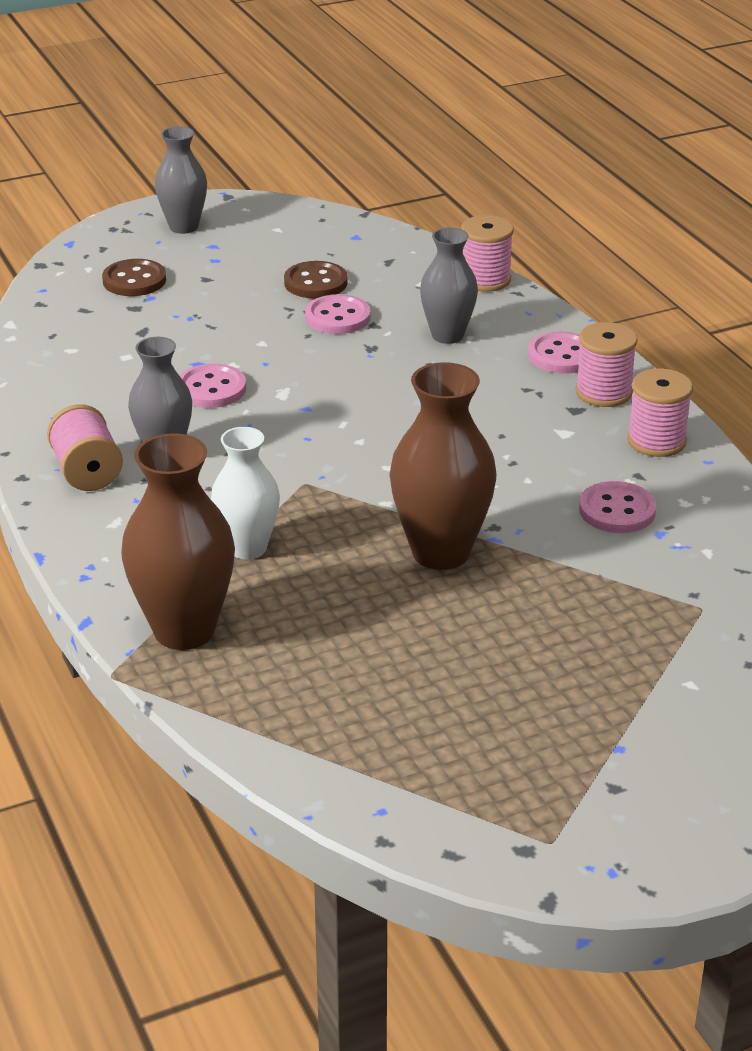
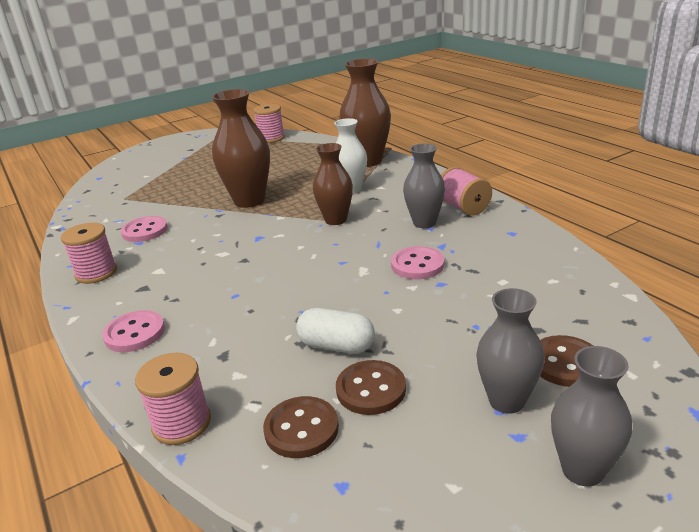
camera: 175 degrees right, 5 degrees down
(295, 480) = (336, 220): none -> brown vase
(337, 317) = (336, 346): pink button -> white capsule
(381, 266) = (301, 429): none -> brown button
(447, 335) = (232, 340): grey vase -> grey vase (506, 401)
(603, 392) = (115, 304): pink spool -> pink spool (271, 138)

